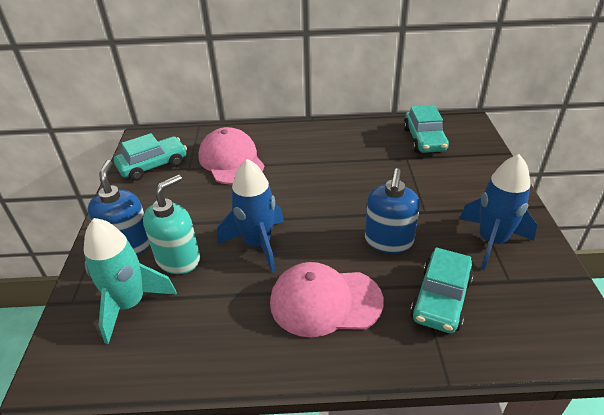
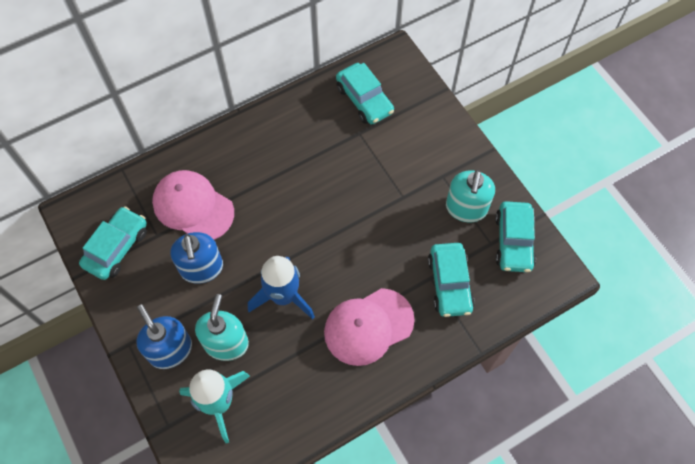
camera: 30 degrees left, 25 degrees up
(388, 241) = (388, 244): blue soap dispenser -> blue soap dispenser (202, 268)
(491, 241) = (466, 208): blue rocket -> turquoise soap dispenser
(540, 289) = (513, 241): none -> turquoise car

